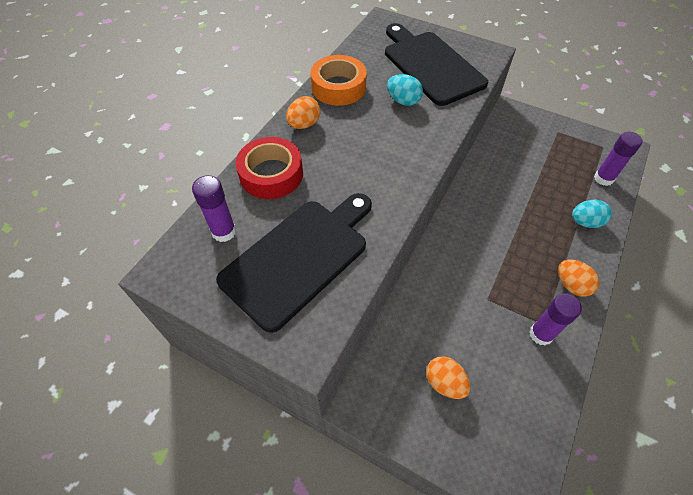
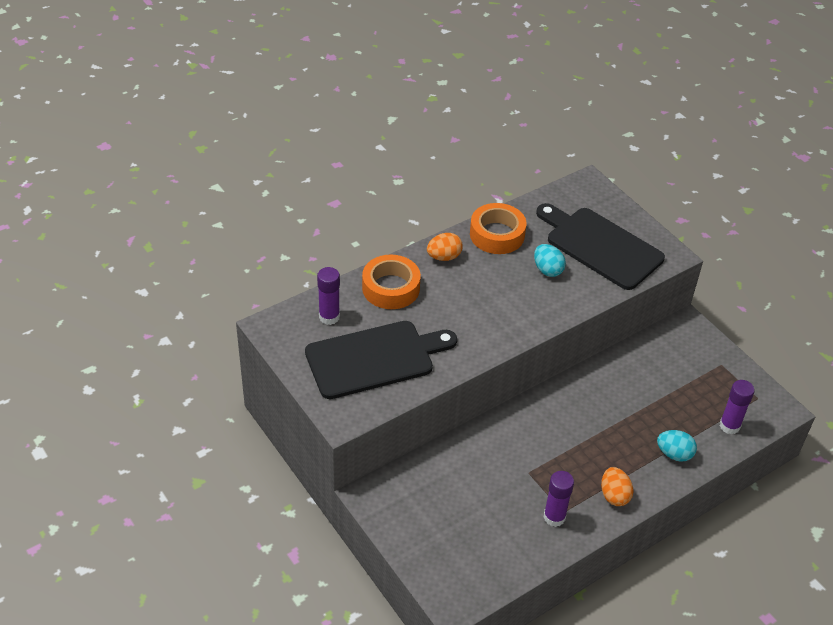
camera: 25 degrees right, 10 degrees down
(271, 174) = (391, 288): red tape -> orange tape
(430, 65) = (600, 246): black cutting board -> black cutting board turned 45 degrees counterclockwise
(444, 383) = (446, 512): orange egg -> none

